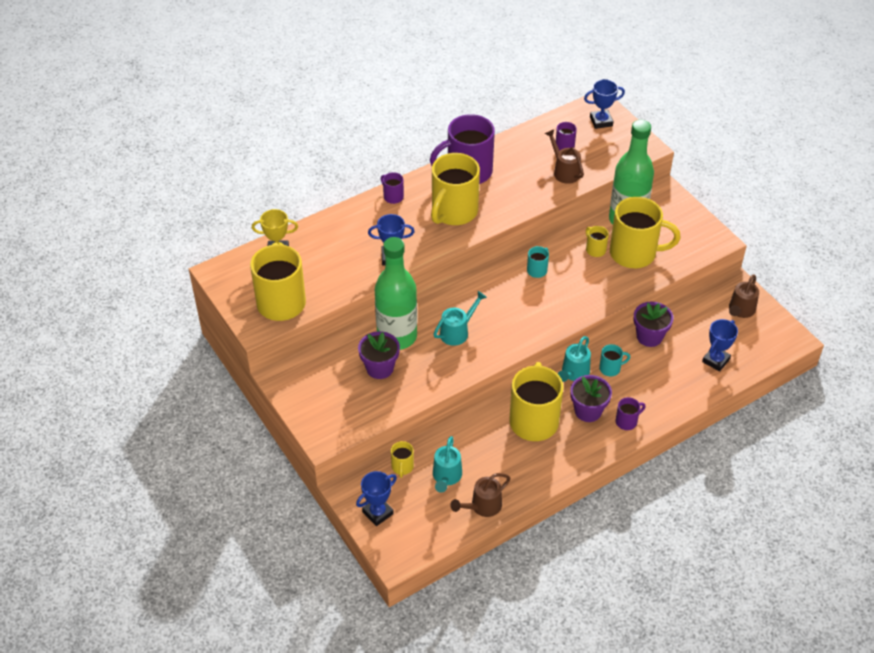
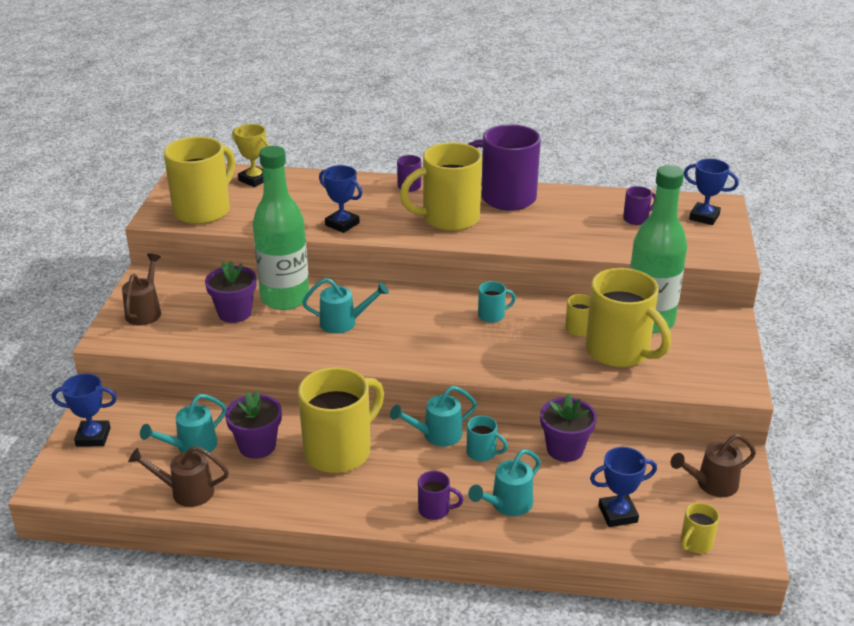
camera: 40 degrees right, 15 degrees down
(402, 467) = (167, 415): yellow mug -> yellow mug (695, 543)
(564, 171) = (607, 236): brown watering can -> brown watering can (145, 311)
(588, 411) = (406, 475): purple flower pot -> purple flower pot (257, 446)
(658, 392) = (507, 505): none -> turquoise watering can

